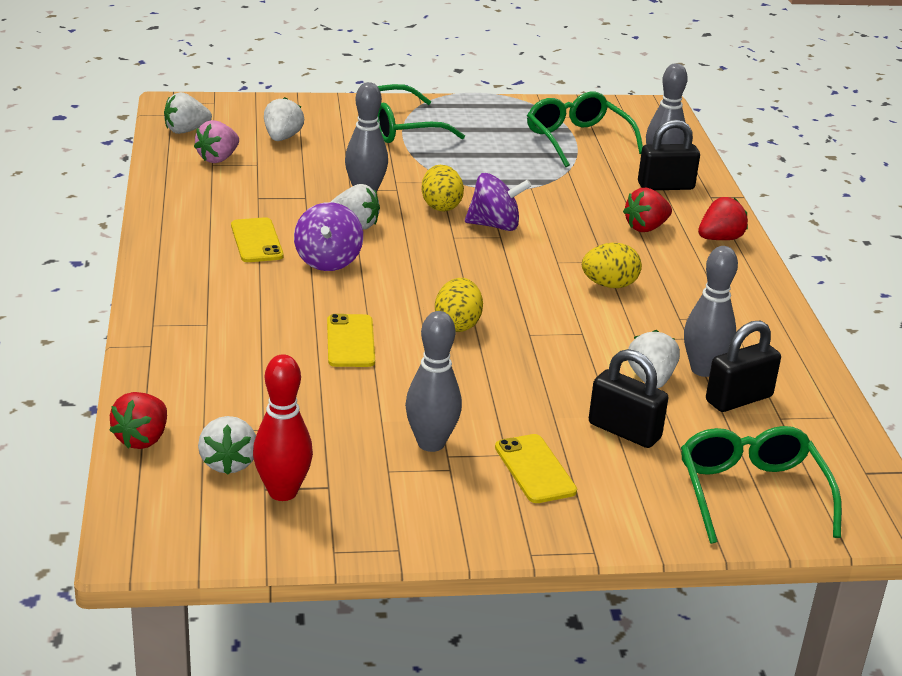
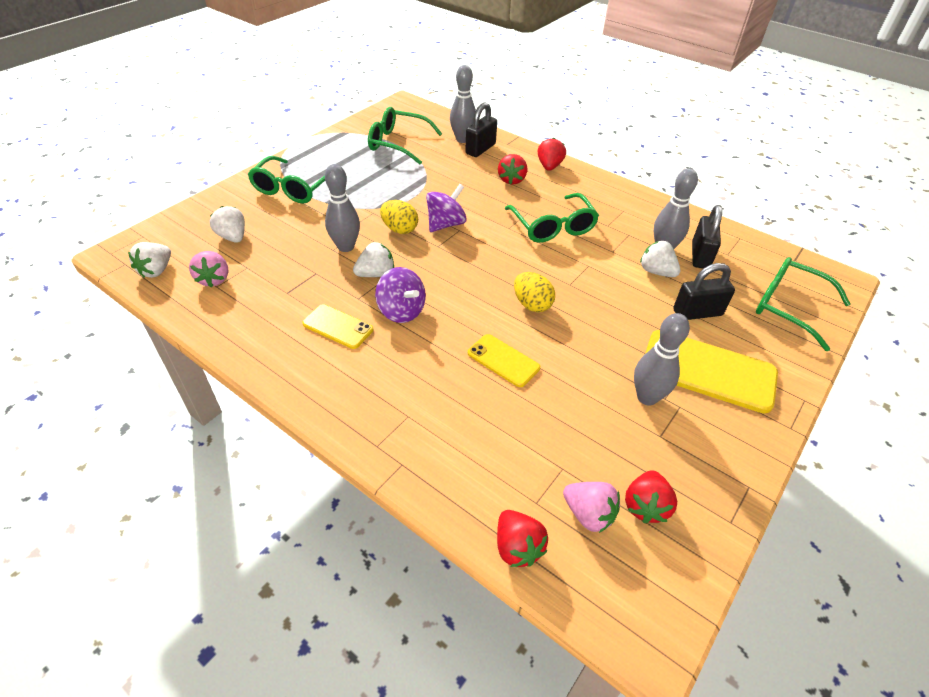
camera: 45 degrees left, 15 degrees up
(228, 463) = (588, 514): white strawberry -> pink strawberry
(283, 492) = (645, 506): red bowling pin -> red strawberry
(535, 469) = (708, 371): yellow phone -> yellow phone, size x1.79
(609, 285) = (552, 226): yellow egg -> green glasses

